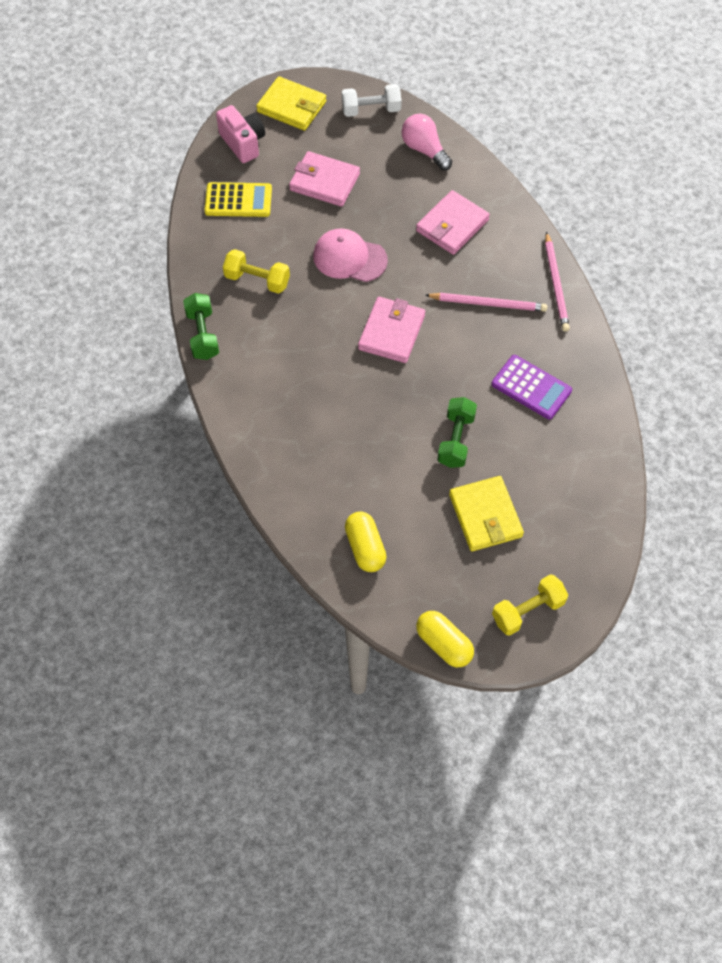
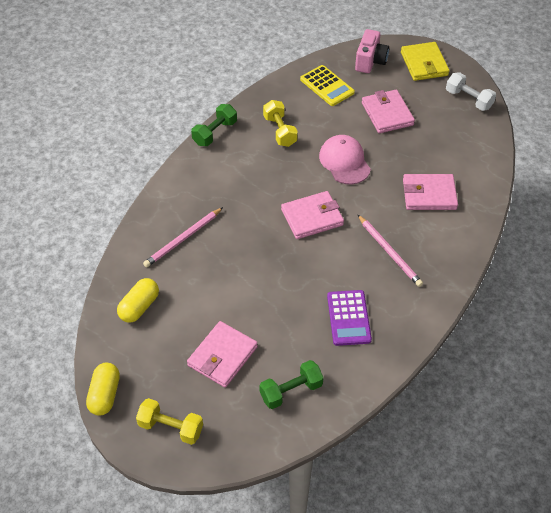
camera: 50 degrees right, 10 degrees down
(424, 150) = (471, 143): pink light bulb -> none
(456, 440) = (265, 303): green dumbbell -> green dumbbell (291, 391)
(485, 516) = (222, 356): yellow wallet -> pink wallet
(556, 284) = (447, 279): pink pencil -> pink pencil (183, 239)

